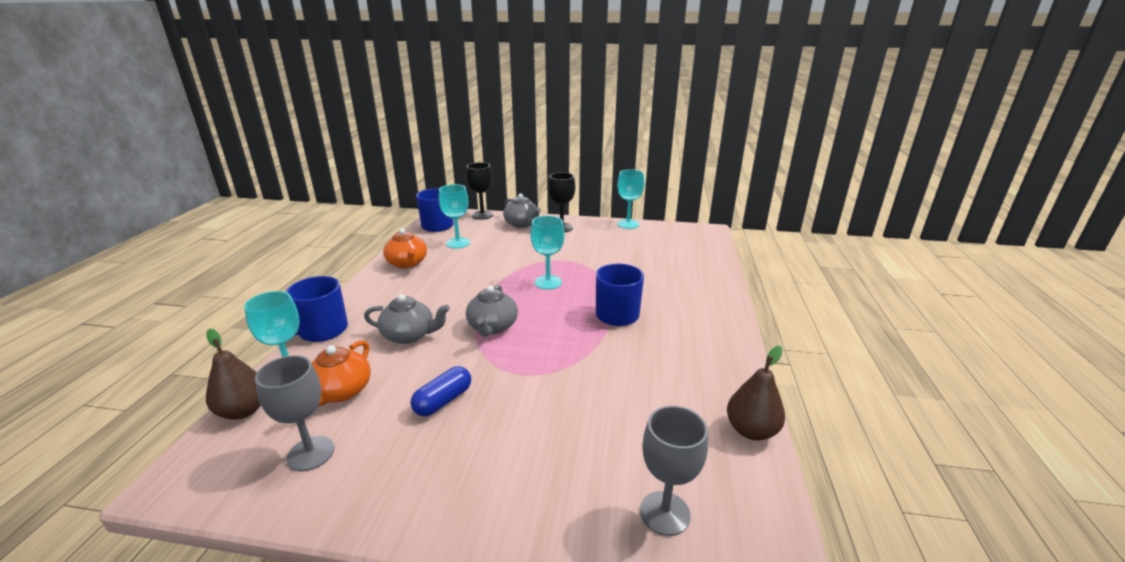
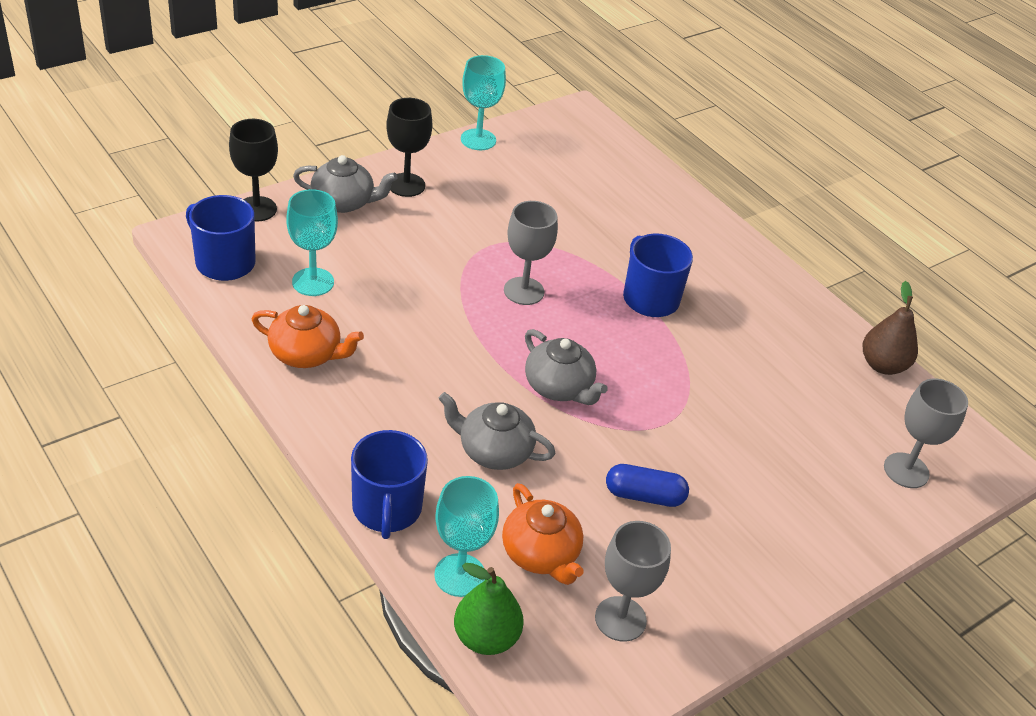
camera: 50 degrees left, 15 degrees up
(243, 411) = (486, 637): brown pear -> green pear
(409, 335) = (494, 451): grey teapot -> grey teapot turned 120 degrees counterclockwise
(443, 401) = (644, 495): blue capsule -> blue capsule turned 75 degrees counterclockwise
(548, 282) = (524, 291): turquoise goblet -> grey goblet

